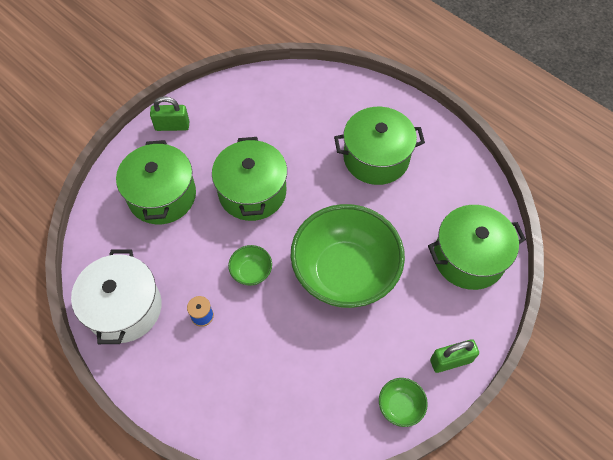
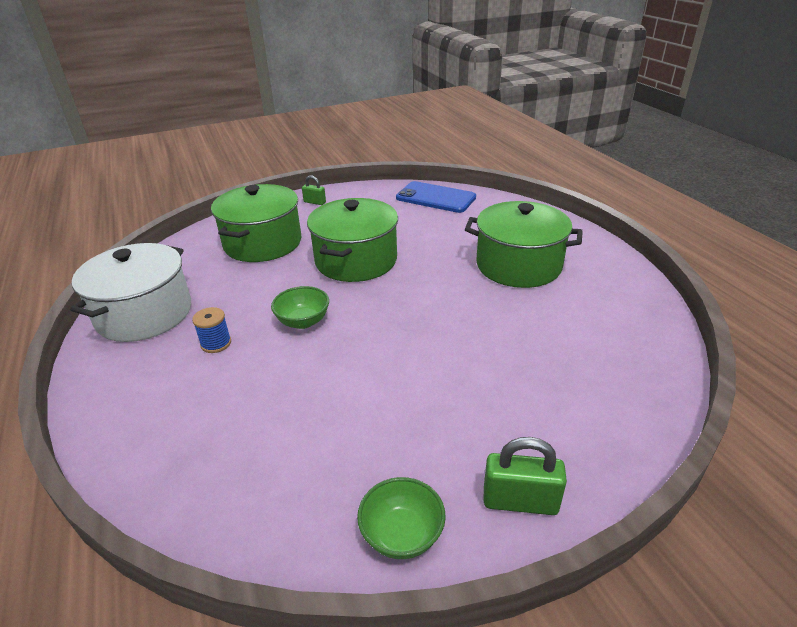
camera: 25 degrees right, 25 degrees down
(172, 126) = (314, 202): green padlock -> green padlock, size x0.60
(275, 88) = (435, 198): none -> blue phone
(345, 273) = (416, 352): green bowl -> none
(468, 257) = (605, 385): green pot -> none

